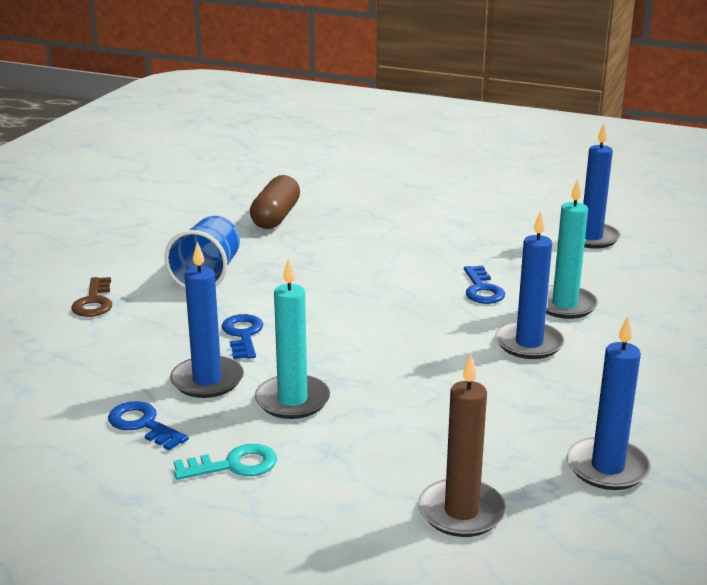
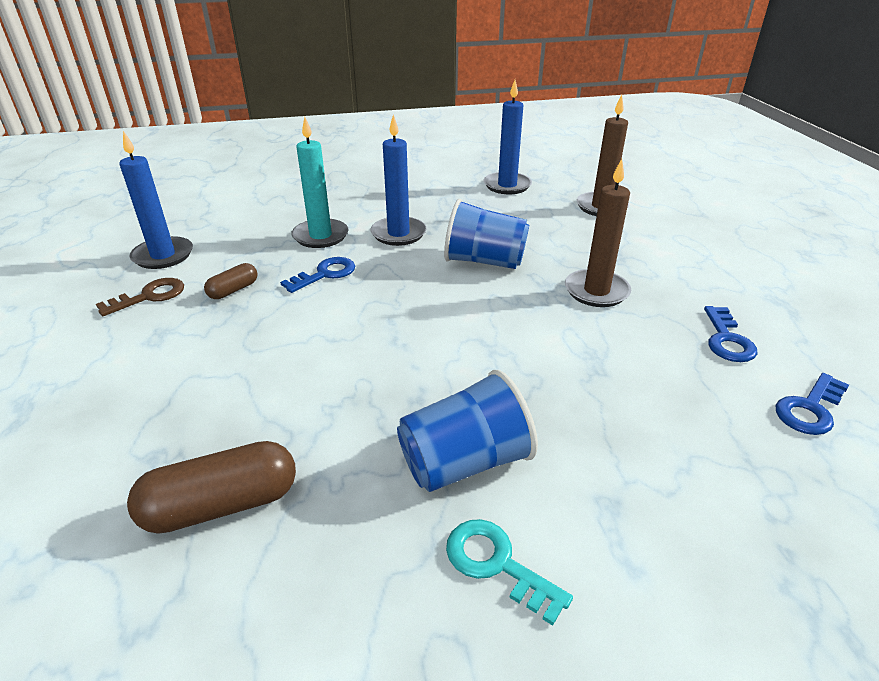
camera: 125 degrees left, 10 degrees up
(94, 302) = (642, 526): brown key -> brown key (149, 296)
(207, 380) = (636, 341): blue candle -> none
(234, 465) = (689, 281): turquoise key -> turquoise key (497, 564)
(243, 335) = (549, 360): blue key -> blue key (809, 409)
(292, 400) = (596, 291): turquoise candle -> brown candle
(417, 367) = (484, 261): none -> blue cup
(496, 252) = (233, 290): none -> brown capsule

